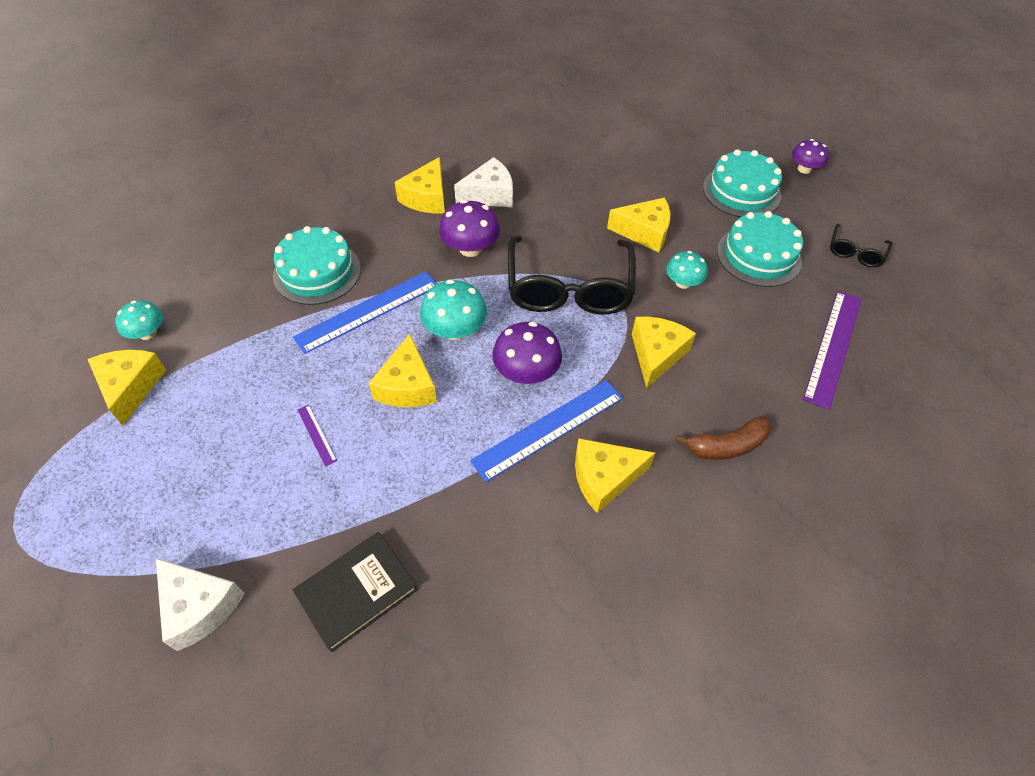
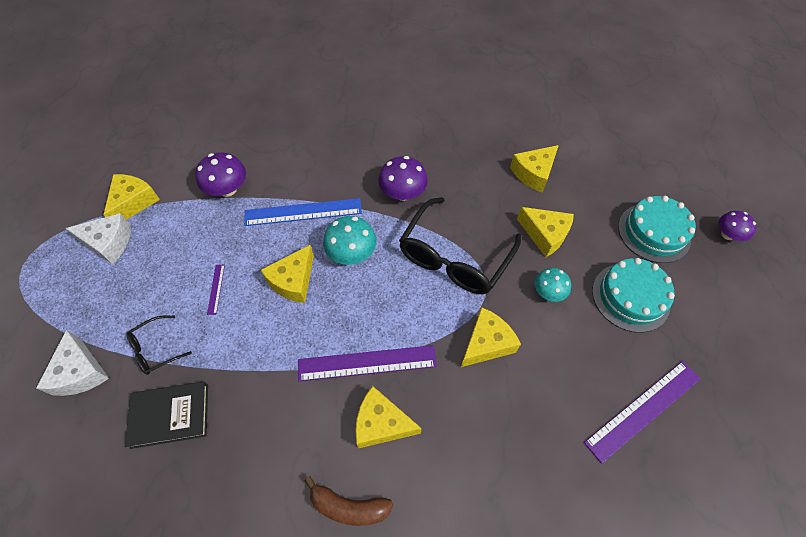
camera: 30 degrees right, 5 degrees up
(148, 333) = (165, 169): turquoise mushroom -> none
(317, 272) = (289, 168): turquoise cake -> none
(427, 198) = (397, 140): yellow cheese -> yellow cheese (534, 173)
(489, 194) = (444, 155): white cheese -> white cheese (109, 243)
(526, 372) = (380, 310): purple mushroom -> purple mushroom (227, 189)
(549, 429) = (367, 363): blue ruler -> purple ruler
(726, 445) = (492, 448): brown banana -> brown banana (348, 506)
(855, 252) = (724, 332): black glasses -> black glasses (155, 349)

